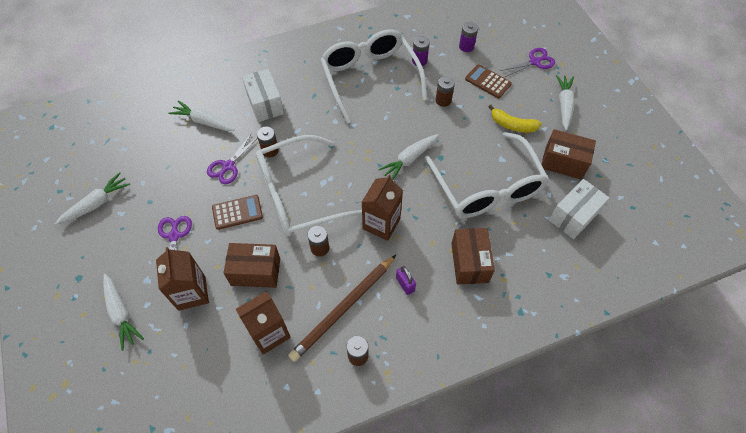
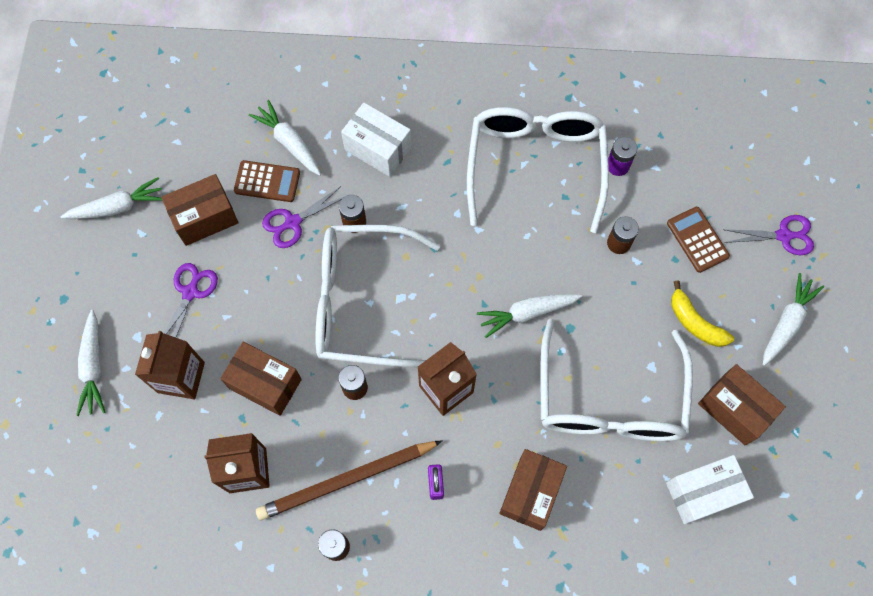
camera: 25 degrees right, 10 degrees up
(164, 186) = (205, 218): none -> brown box
(237, 212) = (277, 293): brown calculator -> brown calculator (267, 182)
(265, 104) = (378, 149): white box -> white box turned 60 degrees counterclockwise
(466, 46) = (697, 169): purple battery -> none

